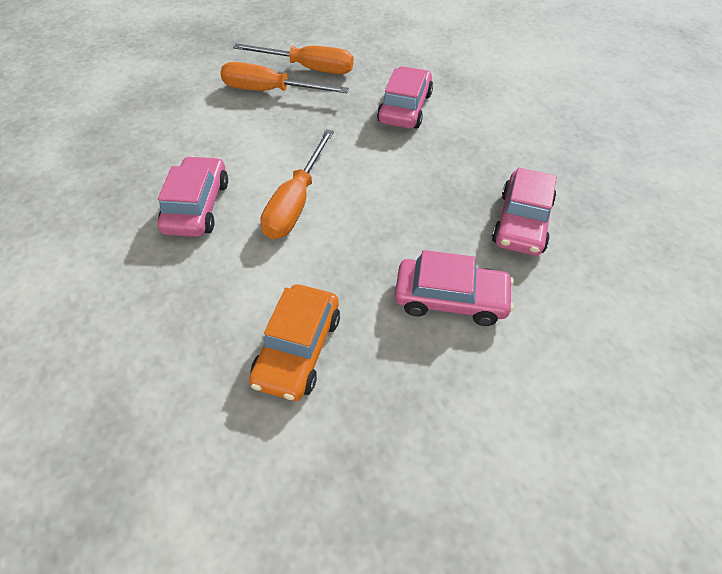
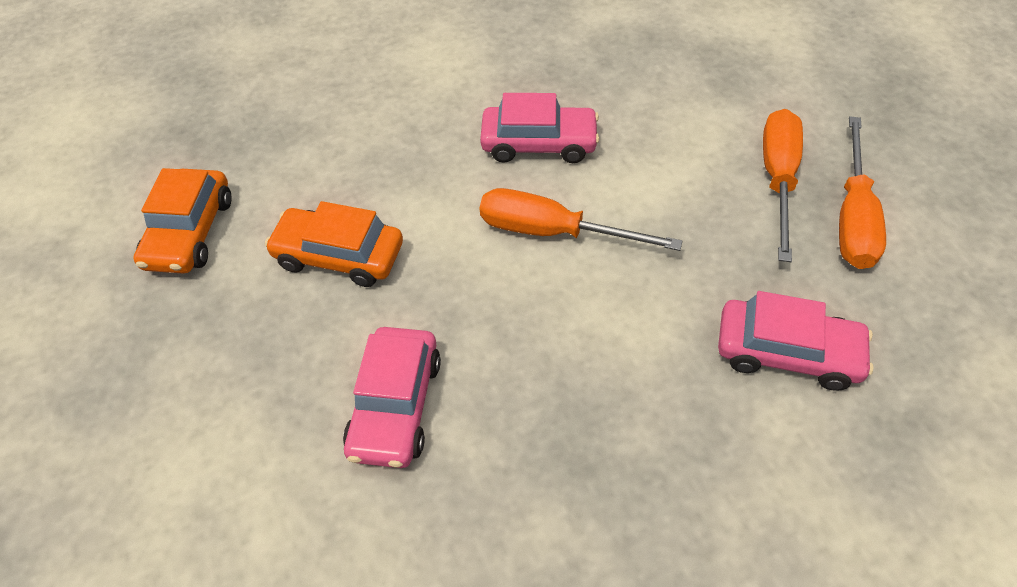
camera: 90 degrees right, 0 degrees up
(241, 506) = (190, 232): none -> orange car
(521, 222) = (535, 514): pink car -> none

